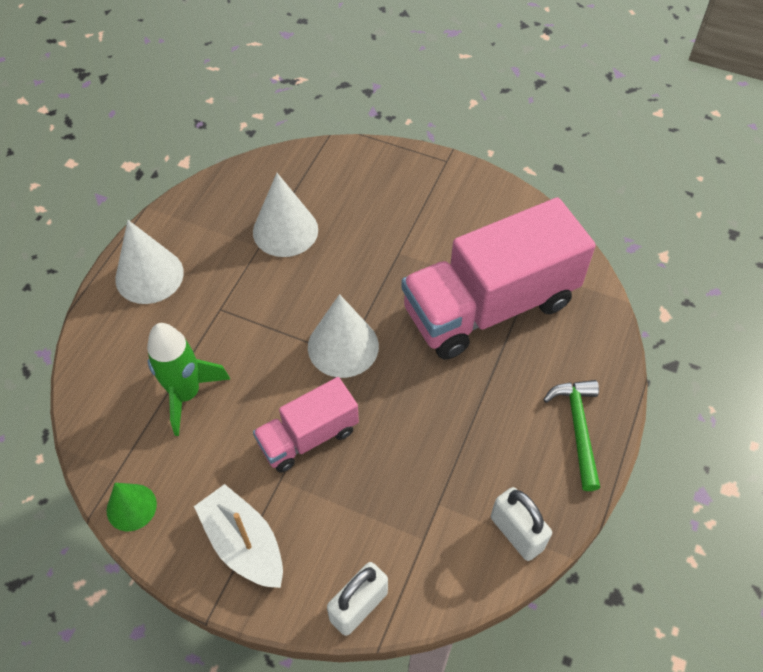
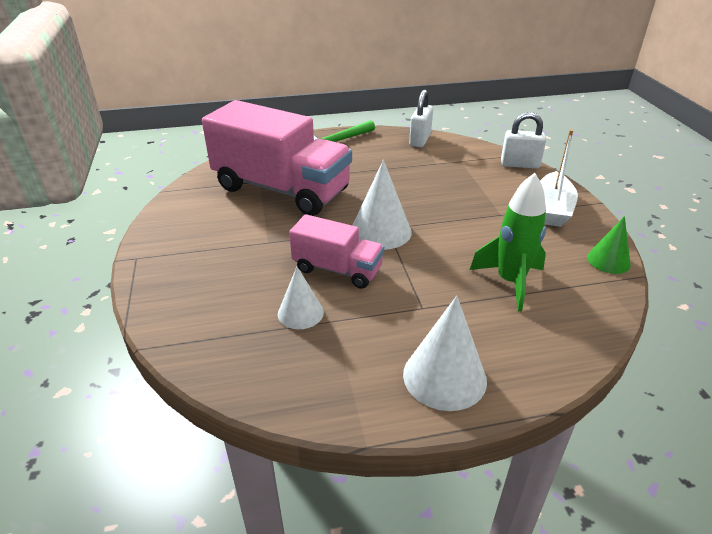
camera: 125 degrees left, 20 degrees down
(285, 230) = (300, 313): white cone -> white cone, size x0.63
(308, 437) = (461, 216): pink truck -> pink truck (337, 269)

